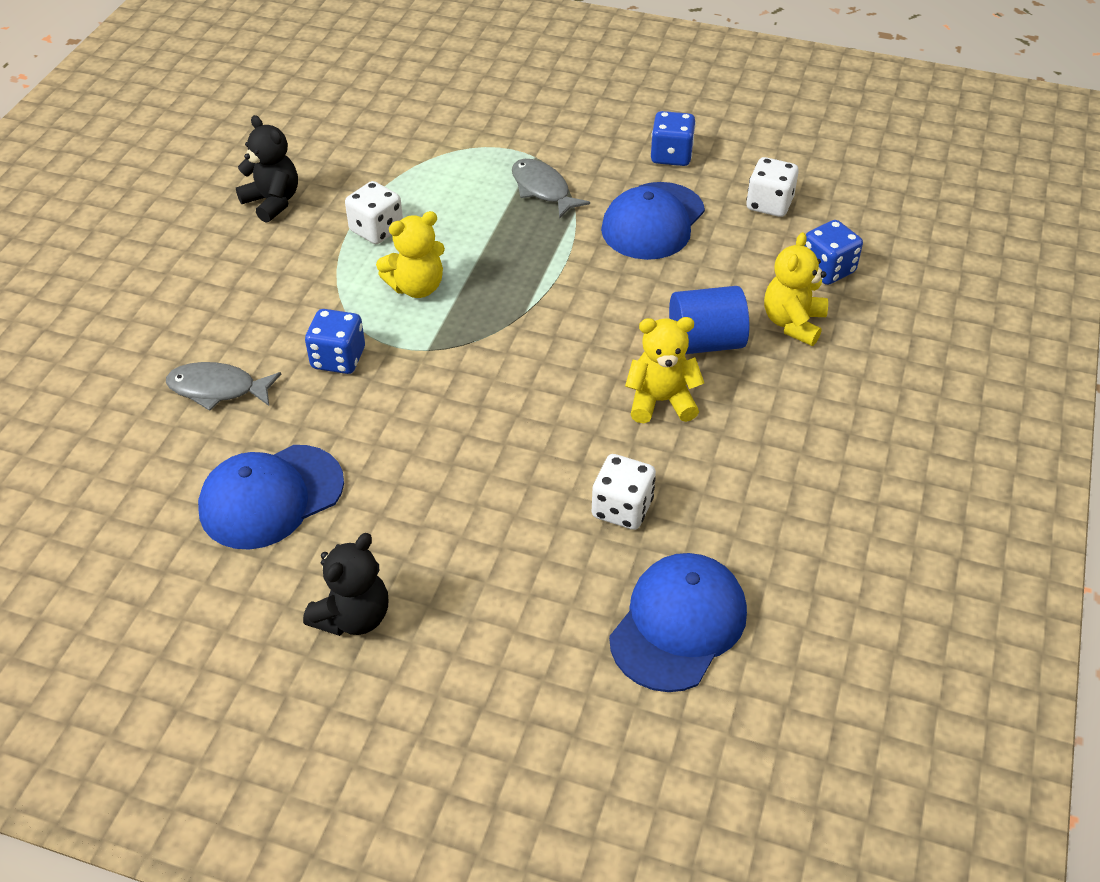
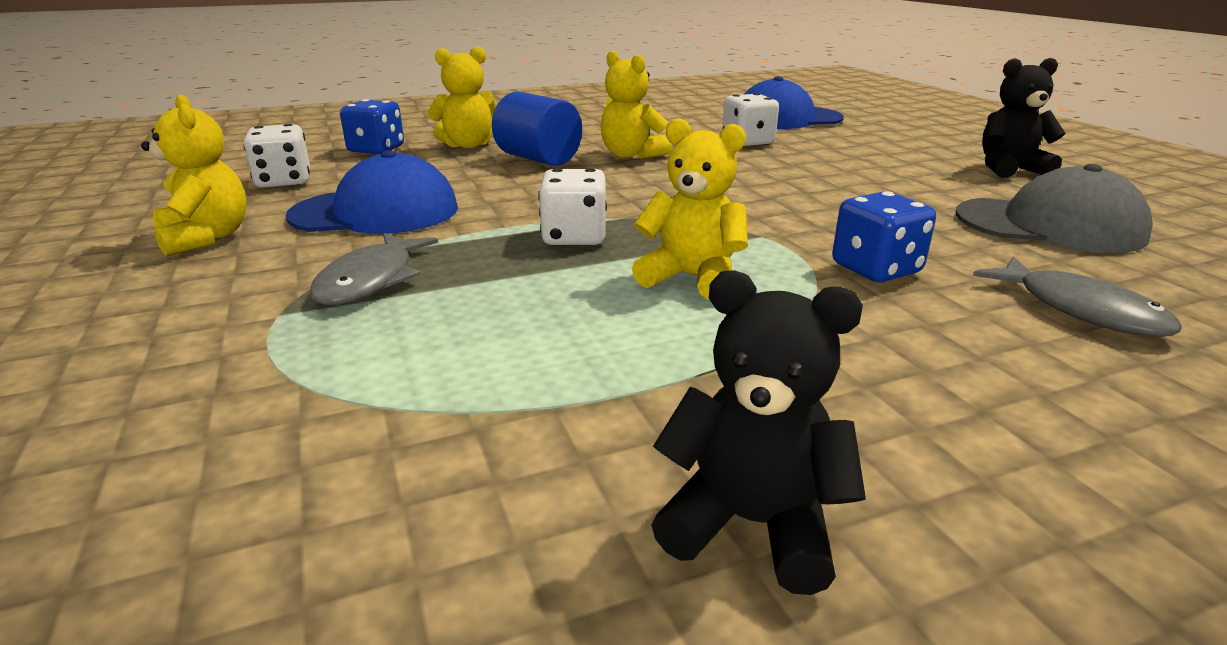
camera: 130 degrees left, 20 degrees down
(271, 497) = (1049, 225): blue cap -> grey cap
(272, 202) = (751, 524): black teddy bear -> black teddy bear turned 105 degrees clockwise
(376, 230) = (637, 356): white dice -> white dice (574, 237)
(671, 155) = (206, 238): blue dice -> yellow teddy bear

